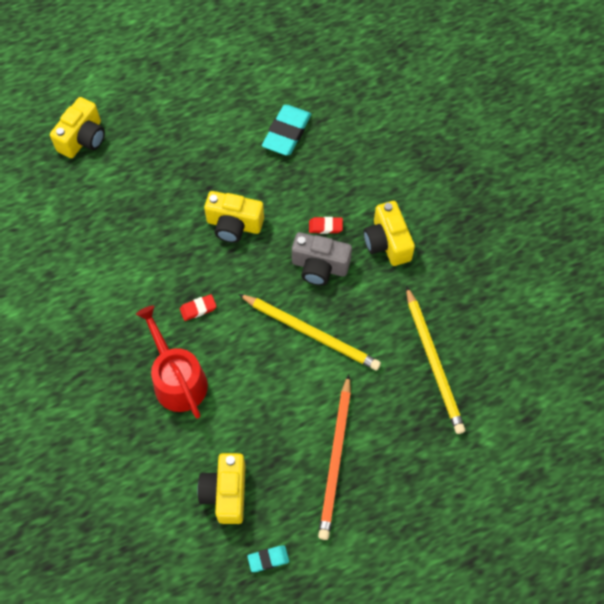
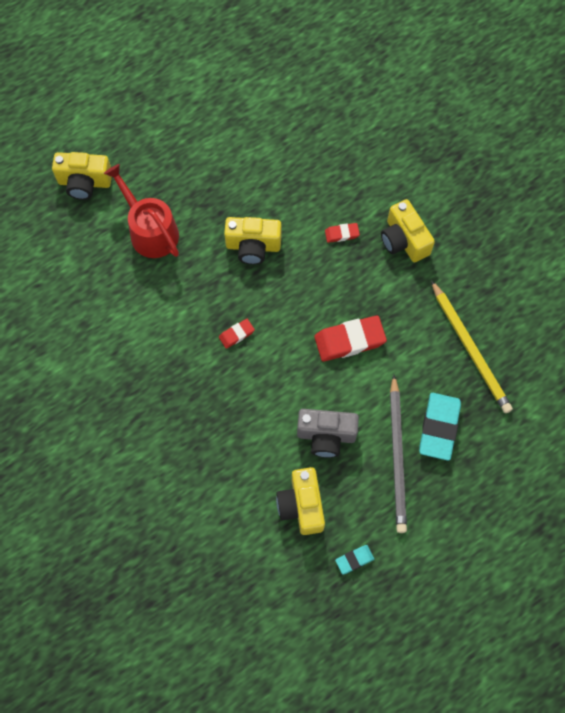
camera: 10 degrees left, 5 degrees up
(83, 138) = (84, 182): yellow camera -> yellow camera turned 75 degrees clockwise
(177, 379) = (232, 406): red watering can -> red watering can (150, 231)
(287, 133) = (284, 146): turquoise eraser -> turquoise eraser (439, 427)
(311, 333) = (349, 340): yellow pencil -> red eraser
(319, 266) = (344, 274): grey camera -> grey camera (326, 435)
(335, 459) = (397, 456): orange pencil -> grey pencil

